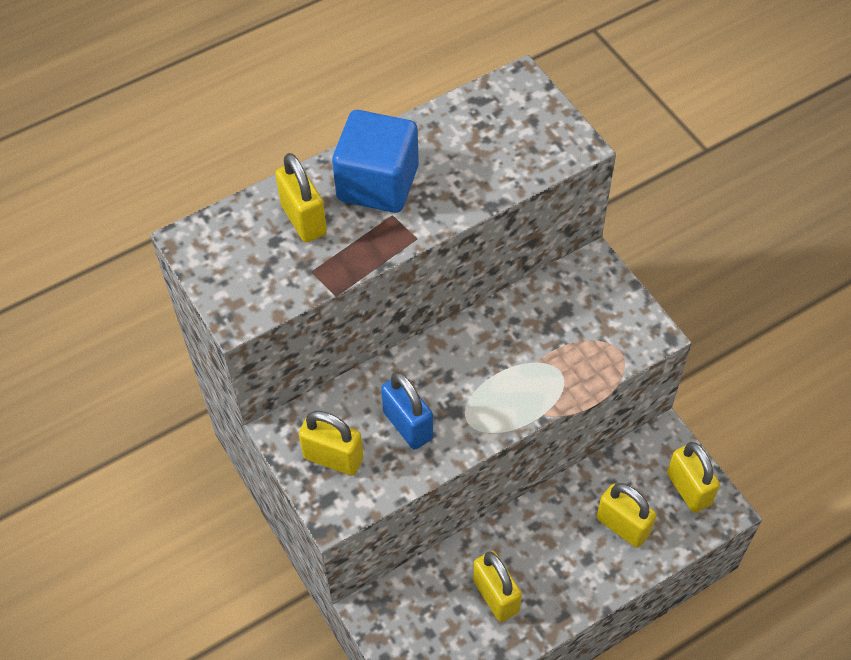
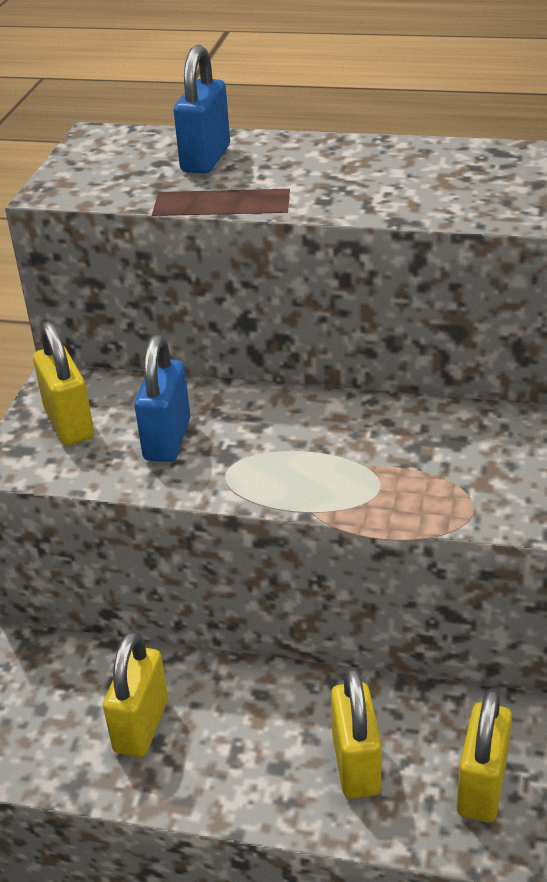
camera: 45 degrees right, 20 degrees down
(303, 219) = (206, 159): yellow padlock -> blue padlock
(378, 183) = (309, 164): blue cube -> none

